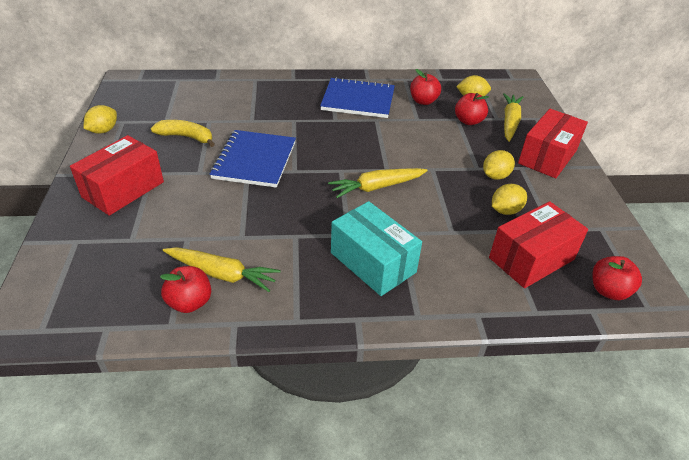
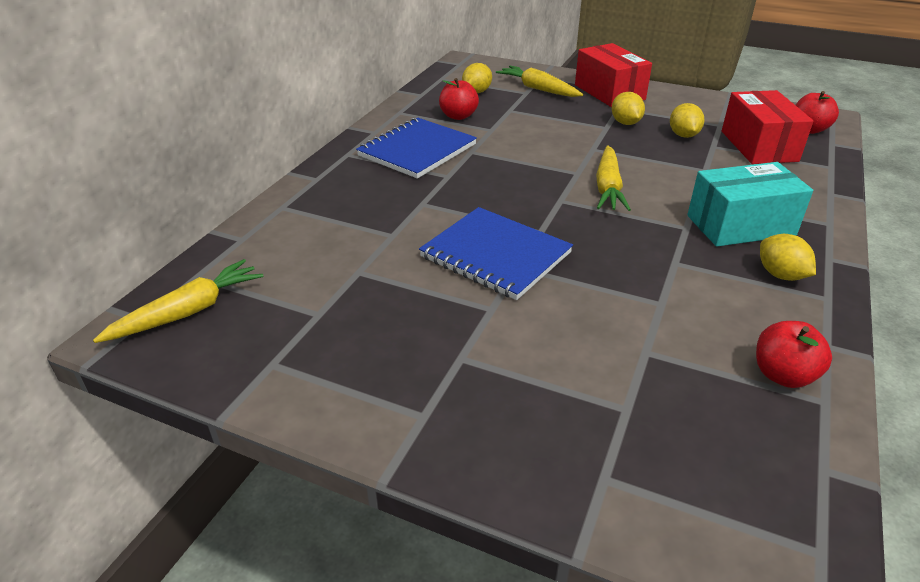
camera: 60 degrees left, 5 degrees down
(103, 130) = (281, 393): yellow lemon -> yellow lemon (780, 275)
(123, 189) = (487, 397): red box -> none
(186, 137) = (386, 302): yellow banana -> none
(222, 274) = (732, 335): yellow carrot -> yellow carrot (188, 311)
(468, 121) = (519, 106): red apple -> none

